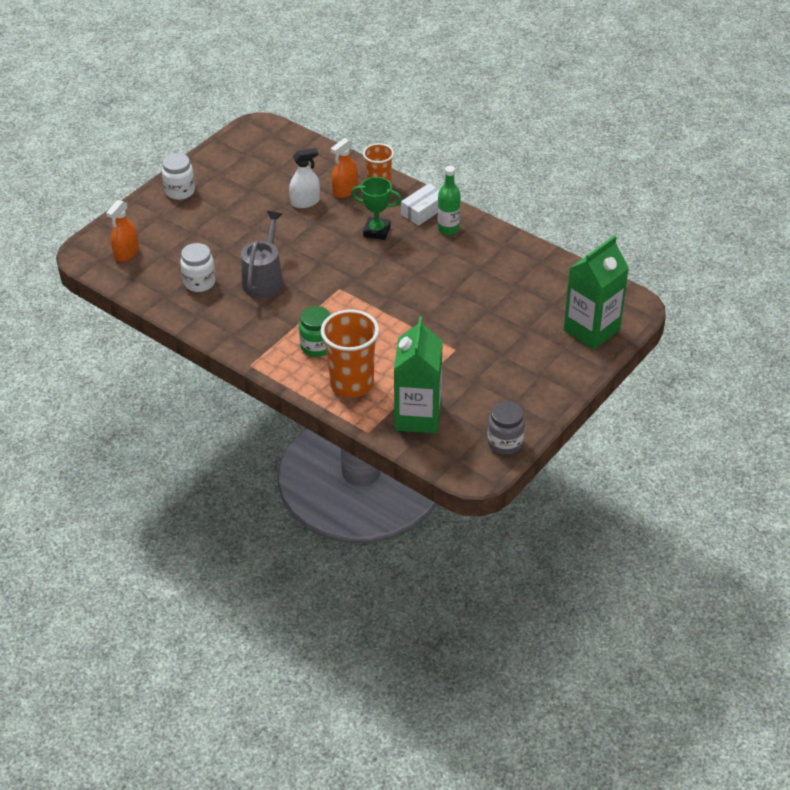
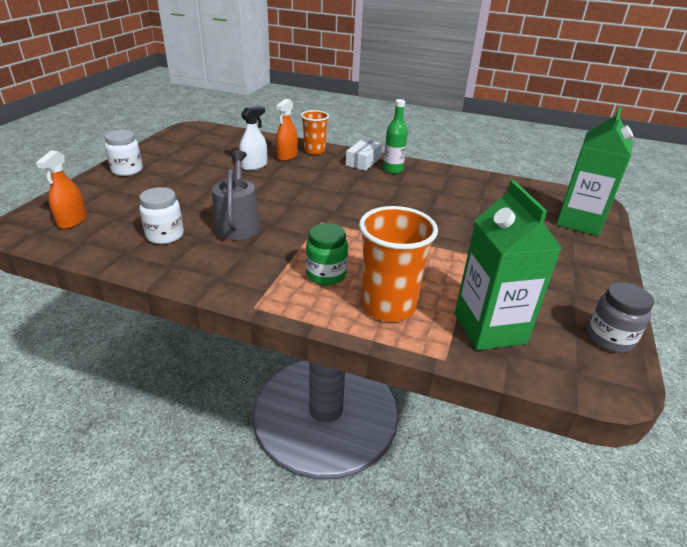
camera: 20 degrees left, 10 degrees down
(377, 231) = (331, 178): green trophy -> none

